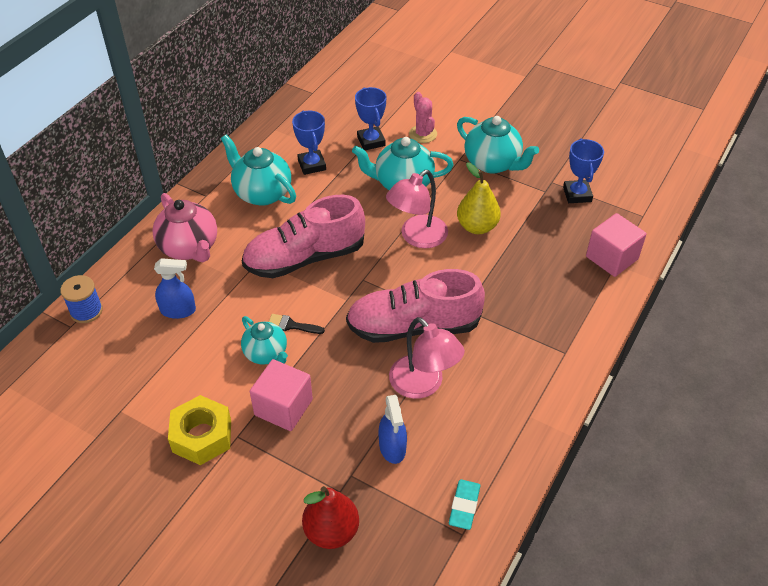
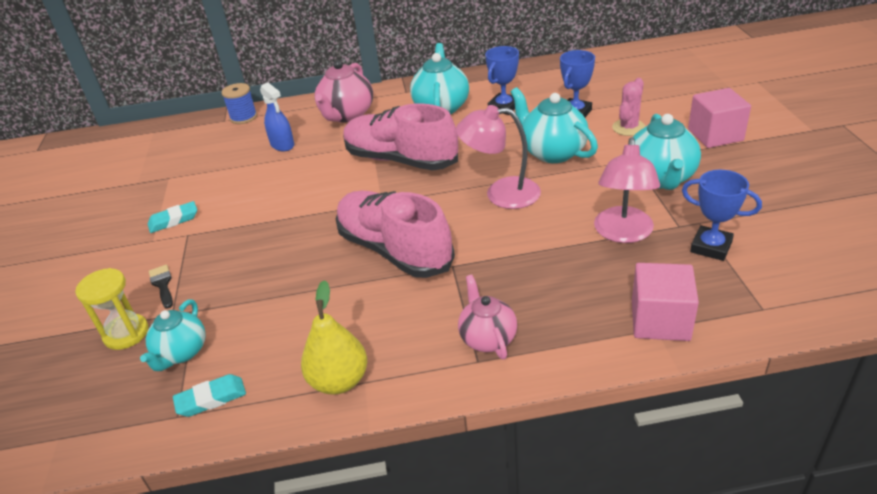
camera: 55 degrees right, 10 degrees down
(202, 436) = (174, 220): yellow nut -> turquoise eraser
(266, 354) = (281, 200): turquoise teapot -> turquoise teapot (181, 353)
(283, 407) = (235, 238): pink cube -> pink cube (715, 135)
(291, 325) = (323, 194): black brush -> black brush (162, 284)
(331, 531) = (126, 333): red pear -> yellow hourglass
(392, 447) = (244, 316): blue spray bottle -> none
(423, 385) = (332, 293): pink lamp -> pink lamp (623, 233)
(477, 226) = (564, 215): yellow pear -> yellow pear (339, 381)
(551, 336) = (487, 338): none -> pink teapot
(577, 194) = (711, 247): blue trophy -> blue trophy turned 75 degrees clockwise

